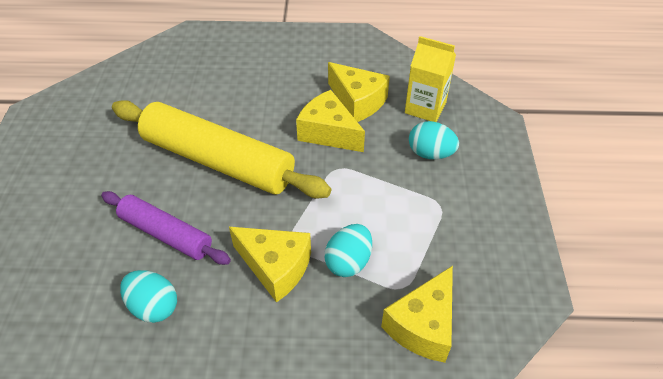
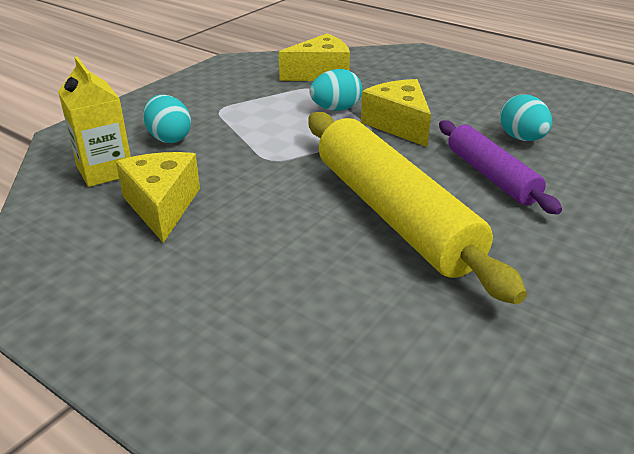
camera: 145 degrees left, 15 degrees down
(328, 133) = (239, 190): yellow cheese -> none

